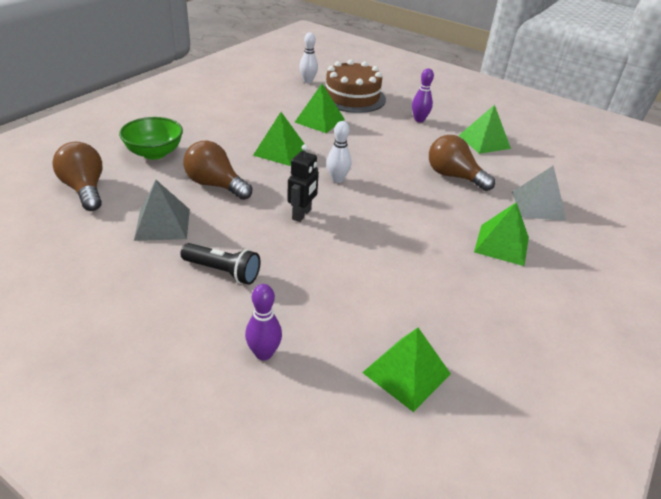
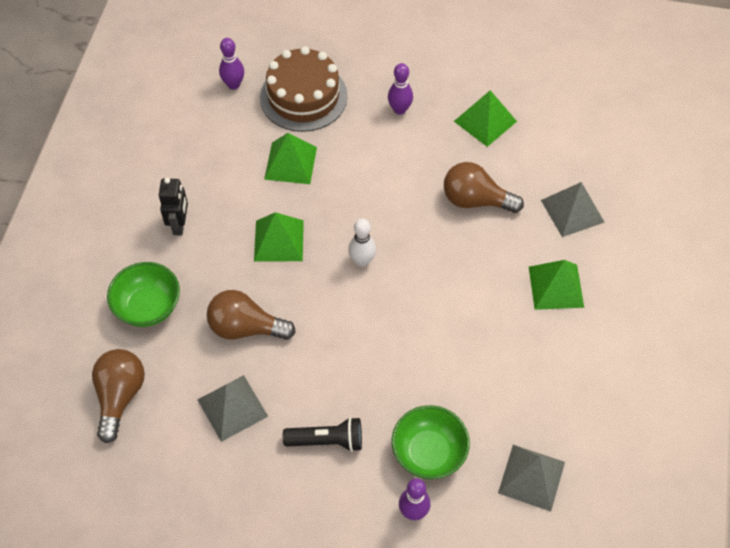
camera: 20 degrees left, 20 degrees up
(85, 189) = (120, 396): brown light bulb -> brown light bulb turned 60 degrees clockwise
(302, 214) = (355, 331): black robot -> black robot (179, 225)
(308, 81) = (233, 84): white bowling pin -> purple bowling pin
(311, 314) = (429, 453): none -> green bowl
(406, 373) = (531, 477): green pyramid -> grey pyramid

